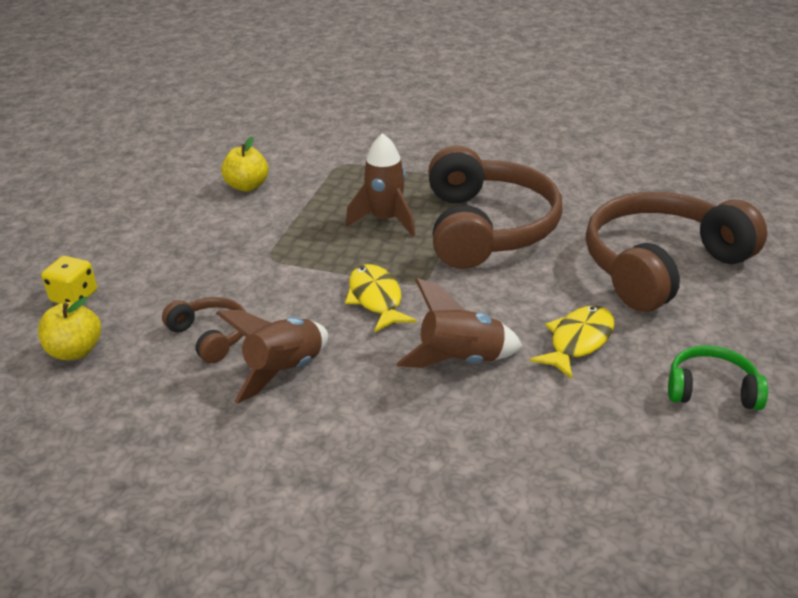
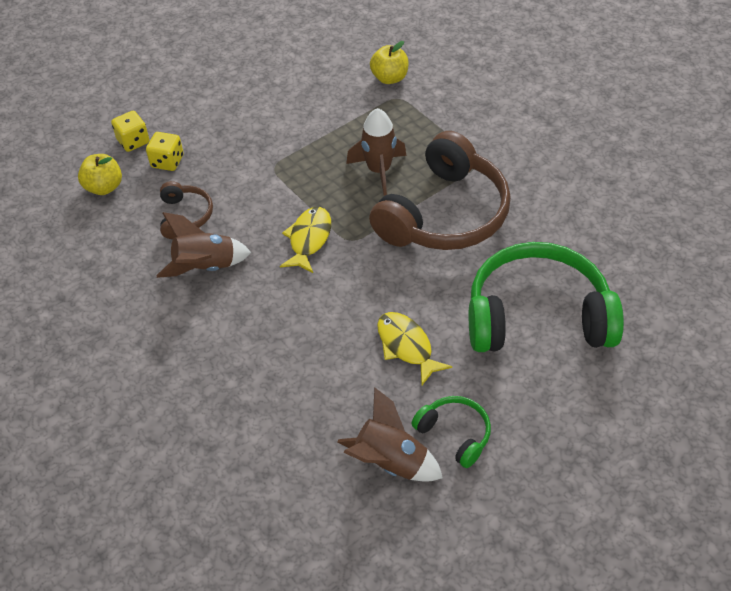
camera: 35 degrees right, 15 degrees up
(137, 298) = (167, 161): none -> yellow dice
(247, 186) = (312, 90): yellow apple -> yellow apple (389, 78)
(461, 360) = (316, 318): brown rocket -> brown rocket (390, 462)
(578, 341) = (406, 346): yellow fish -> yellow fish turned 105 degrees counterclockwise
(661, 266) = (537, 316): brown headphones -> green headphones

